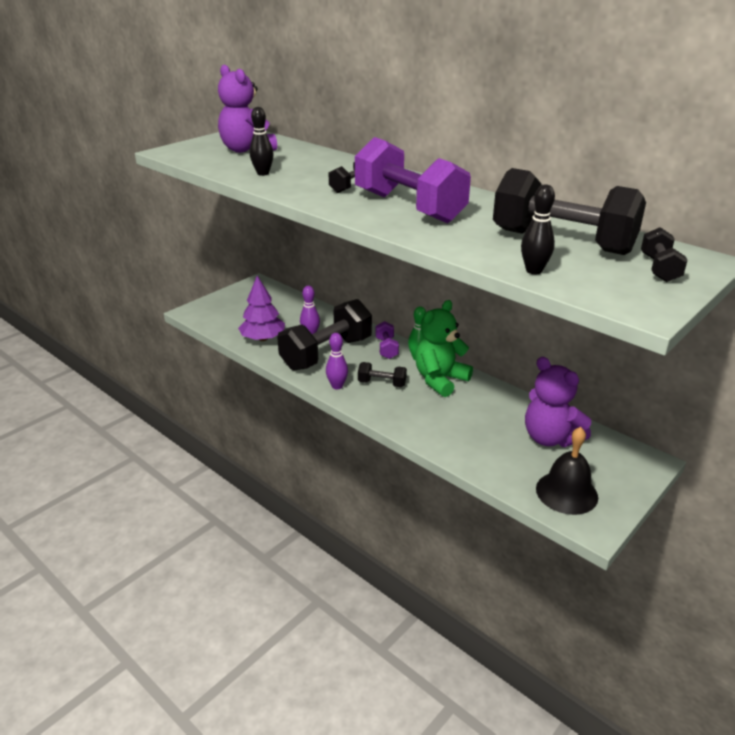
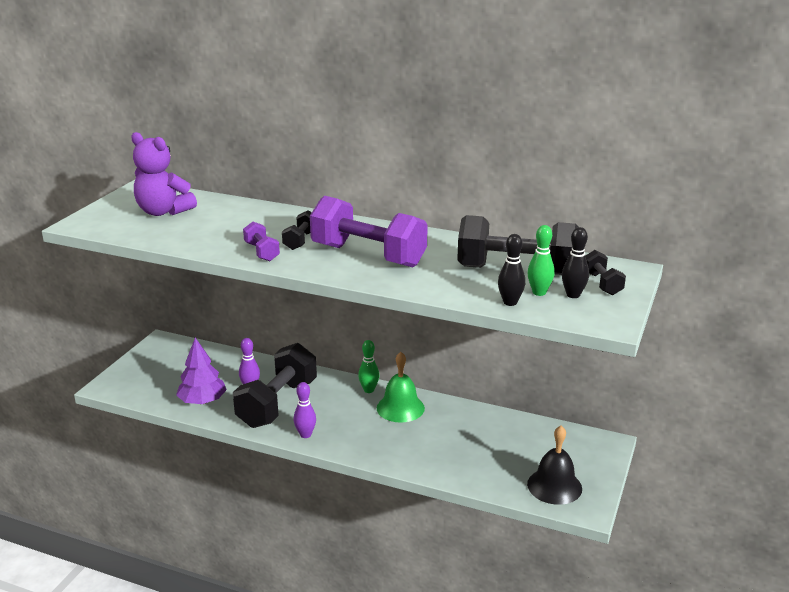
camera: 20 degrees left, 5 degrees down
(263, 173) = (202, 238): black bowling pin -> black bowling pin (573, 295)
(382, 383) = (347, 423): black dumbbell -> none
(386, 348) = (334, 386): purple dumbbell -> purple dumbbell (262, 252)
(440, 380) = (400, 408): green teddy bear -> green bell
(550, 438) = (521, 441): purple teddy bear -> none
(575, 266) = (539, 292): none -> green bowling pin

